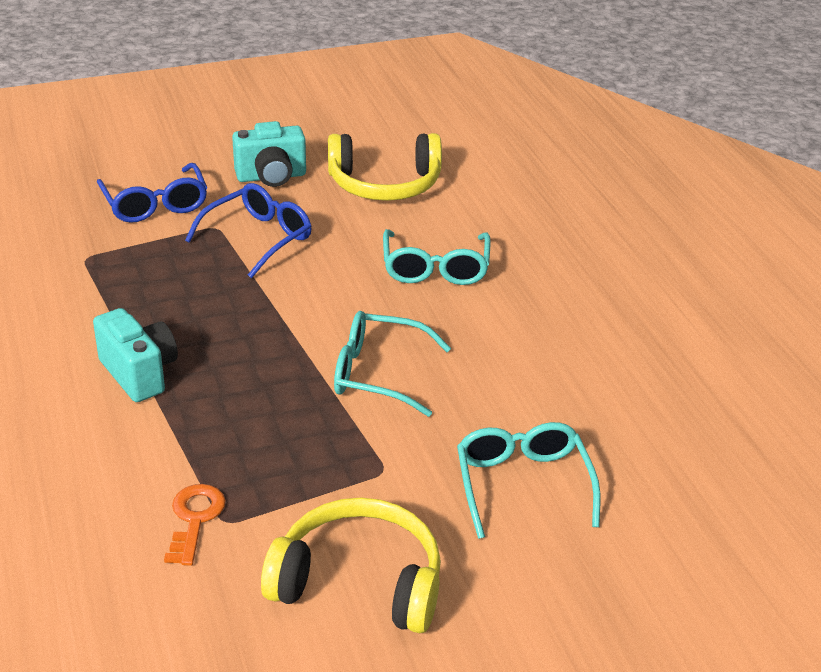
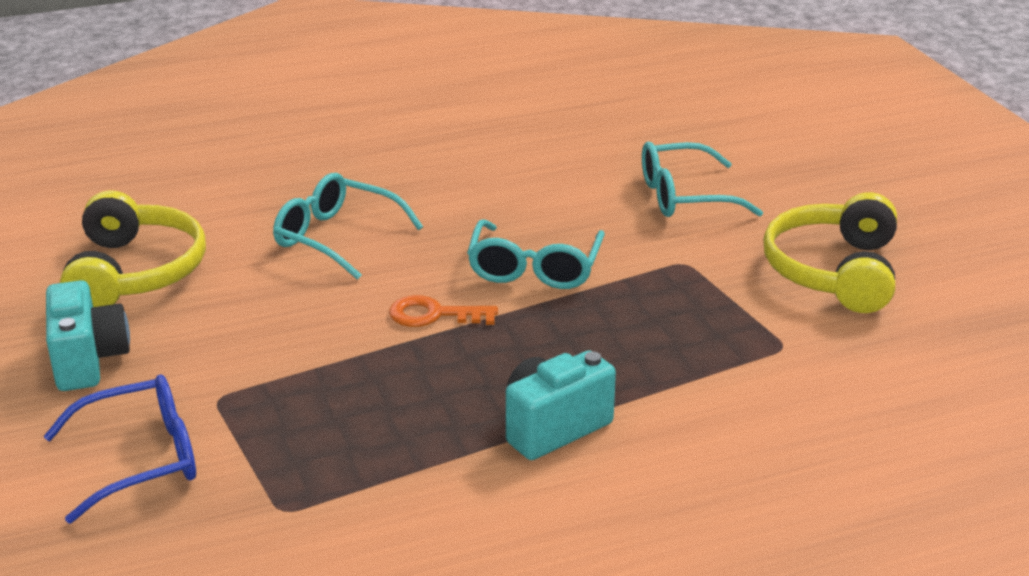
camera: 90 degrees left, 5 degrees down
(195, 519) = (787, 364): orange key -> orange key (434, 315)
(258, 238) = (252, 361): blue glasses -> none
(435, 269) = (336, 237): turquoise glasses -> turquoise glasses turned 150 degrees counterclockwise

